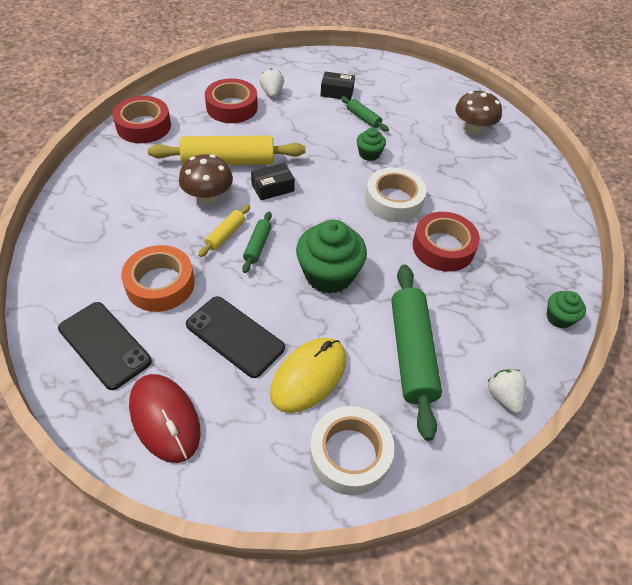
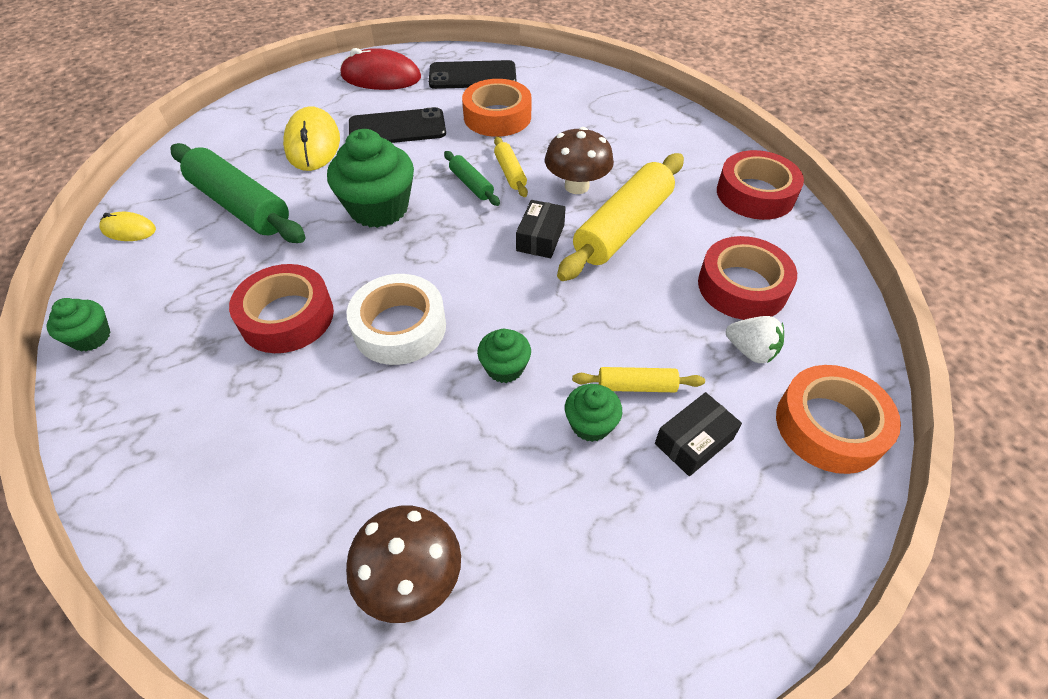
camera: 135 degrees right, 0 degrees up
(289, 66) = (829, 426): none -> orange tape
(330, 115) = (636, 386): none -> yellow rolling pin
(350, 454) = (238, 130): white tape -> none
(363, 118) = (590, 424): green rolling pin -> green cupcake
(503, 396) = (129, 230): white strawberry -> yellow mouse

